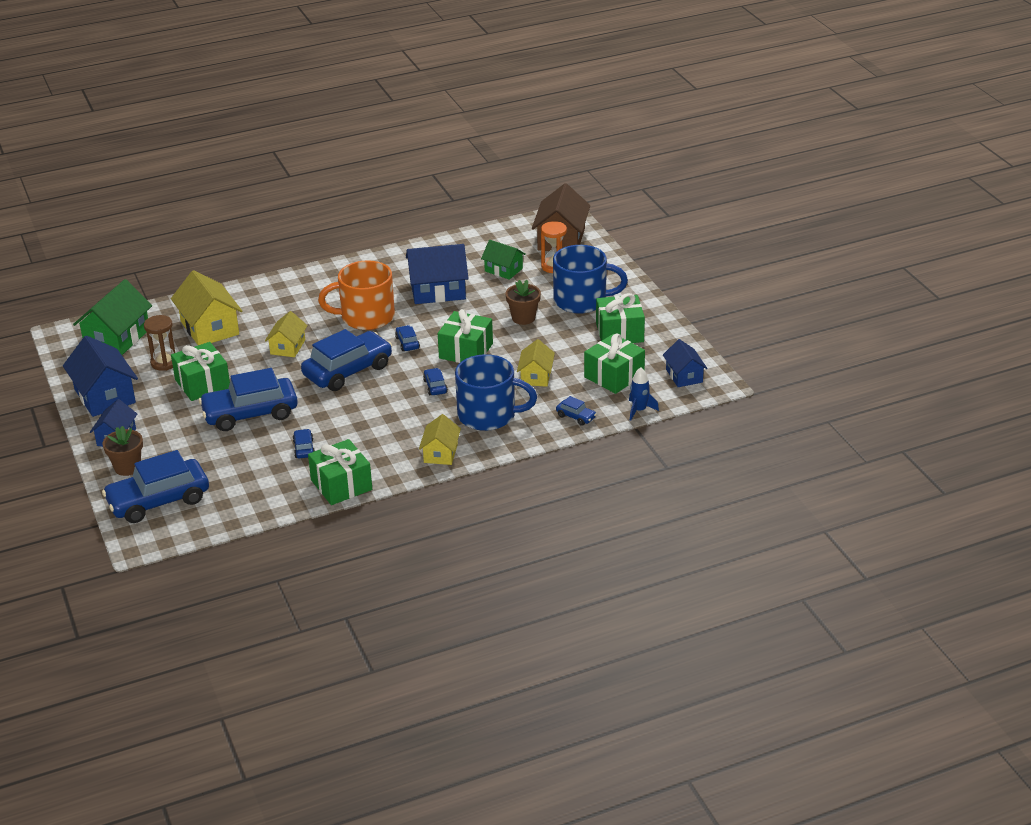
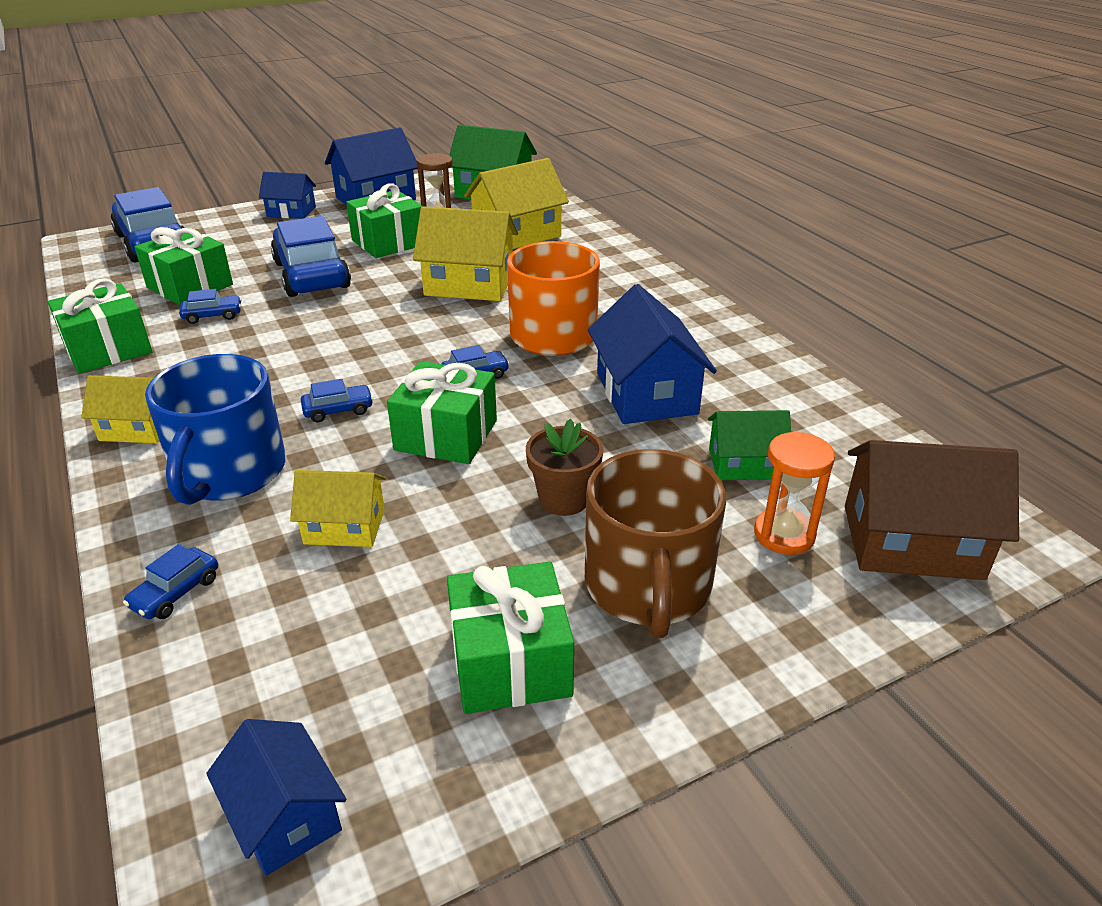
camera: 85 degrees right, 0 degrees up
(127, 467) = (229, 222): brown flower pot -> none
(288, 347) = (469, 284): yellow house -> yellow house, size x1.67
(348, 371) = (400, 331): blue car -> none
(503, 270) = (744, 464): green house -> green house turned 60 degrees clockwise
(581, 300) = (648, 586): blue mug -> brown mug
(614, 376) = (317, 655): green gift -> green gift (190, 286)
(639, 410) = (156, 709): blue rocket -> none
(684, 376) = (285, 815): blue house -> blue house turned 75 degrees clockwise

